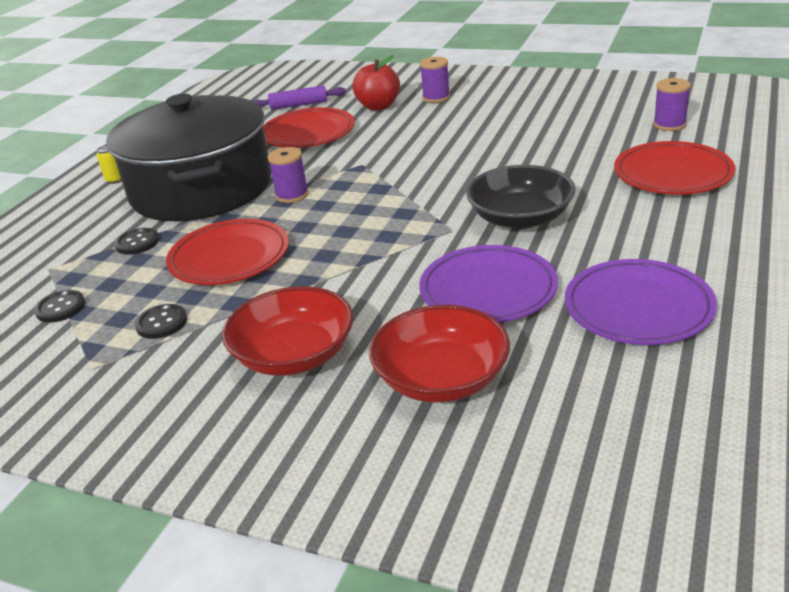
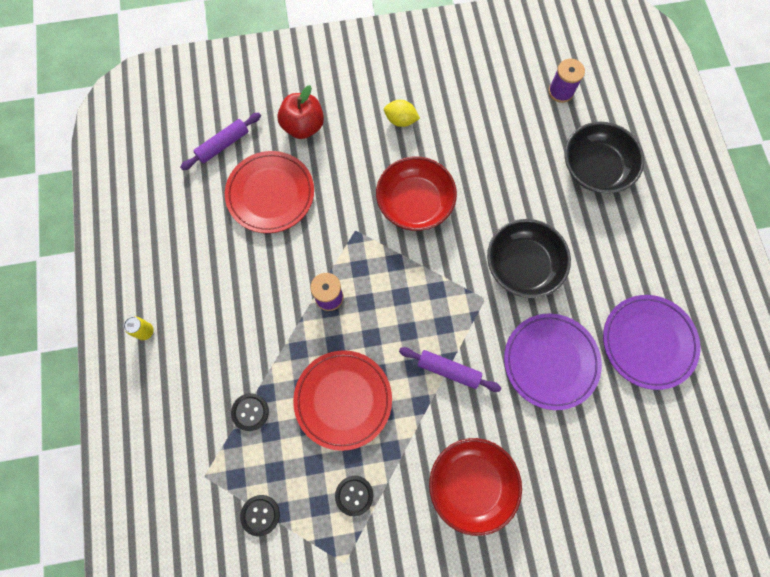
camera: 35 degrees left, 40 degrees up
(201, 188) = (241, 315): black pot -> none
(360, 266) = (448, 370): none -> purple rolling pin
(436, 98) = (346, 95): purple spool -> none
(441, 379) = (575, 463): red bowl -> red bowl (415, 203)
(474, 116) = (400, 120): none -> yellow lemon
(672, 174) = (595, 168): red plate -> black bowl

